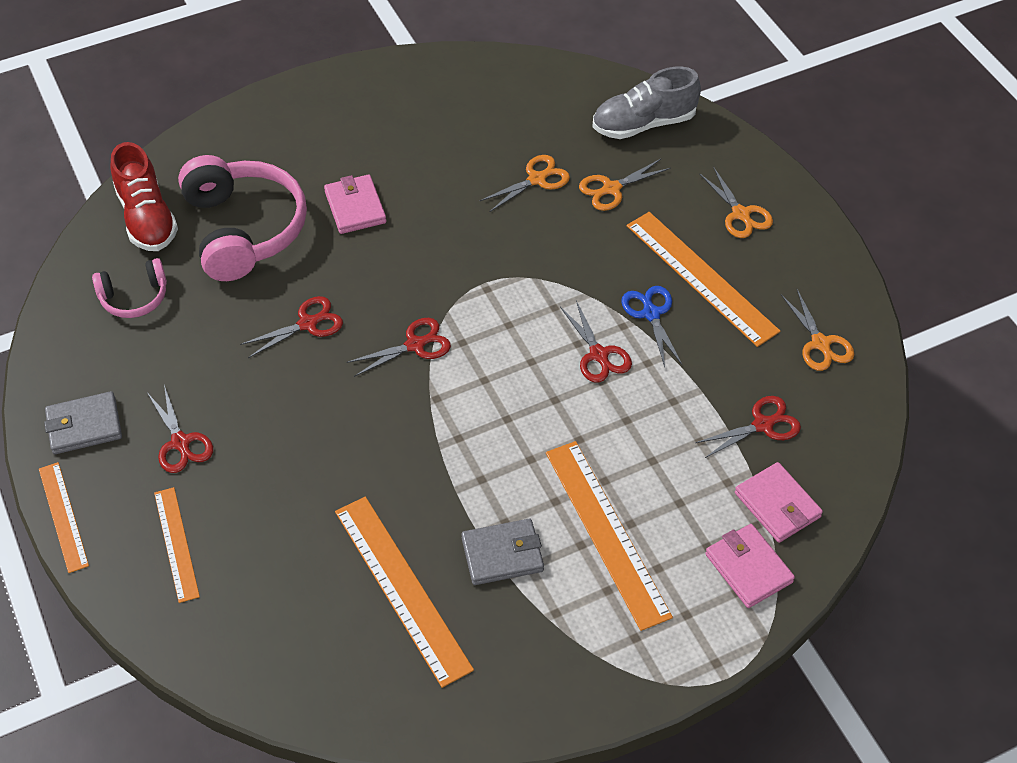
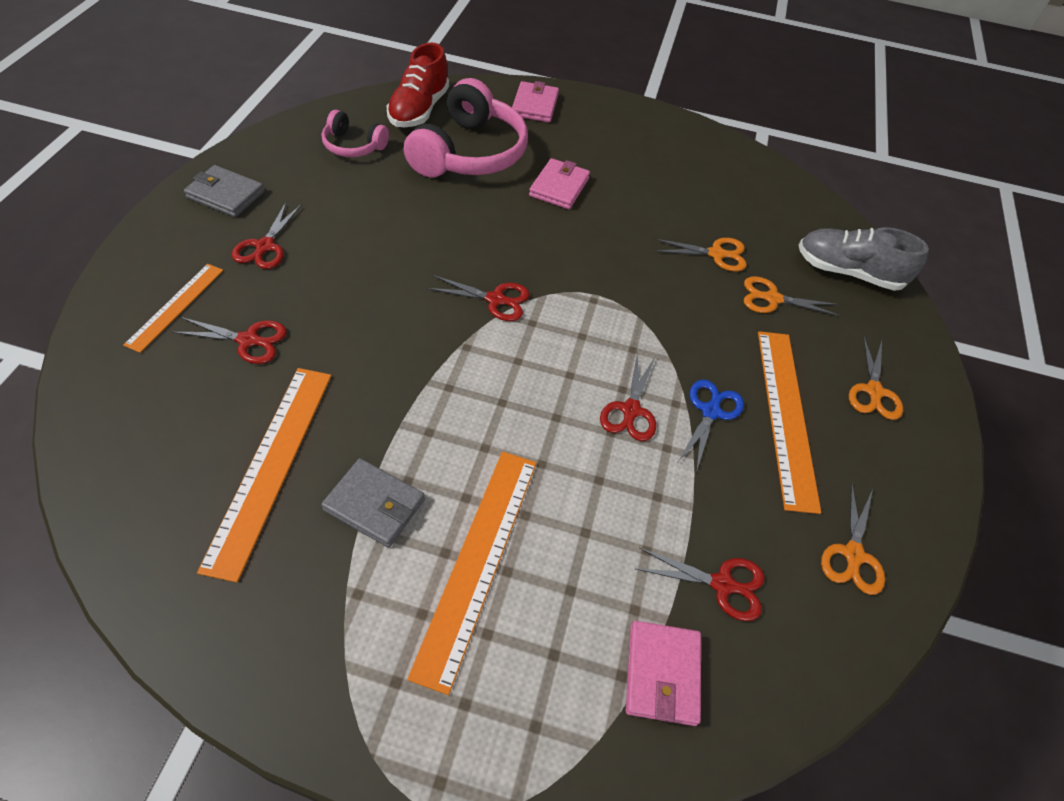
camera: 35 degrees right, 0 degrees up
(63, 516) = (140, 236): orange ruler -> none
(307, 324) = (439, 234): red scissors -> red scissors (248, 340)
(748, 568) = (571, 712): pink wallet -> pink wallet (534, 105)

